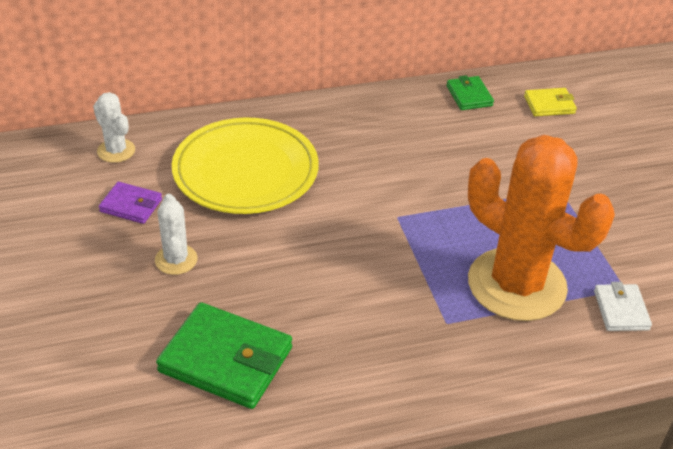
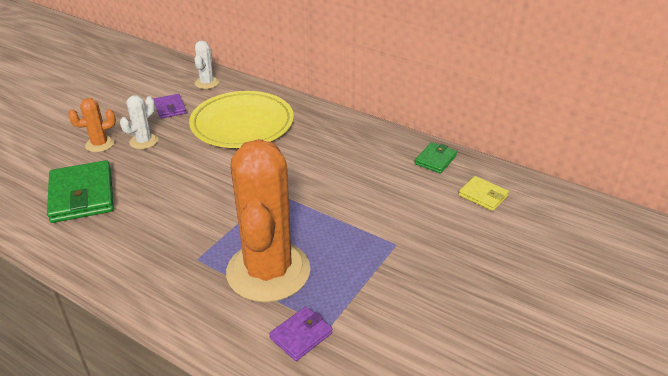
camera: 50 degrees right, 5 degrees down
(131, 298) = (100, 144): none -> orange cactus
(621, 310) = (301, 335): white wallet -> purple wallet

